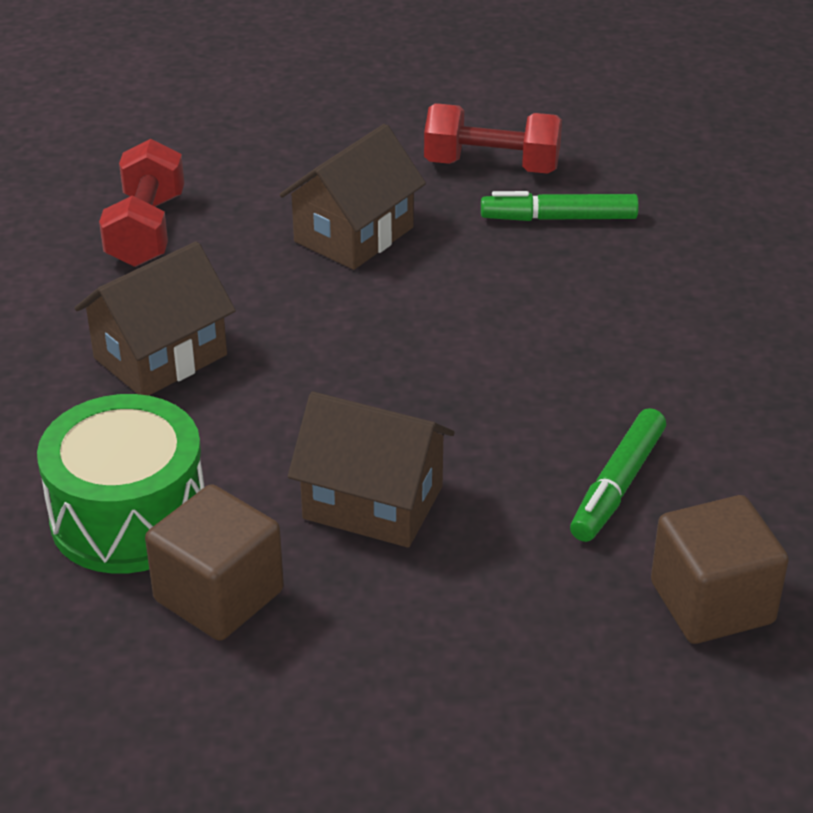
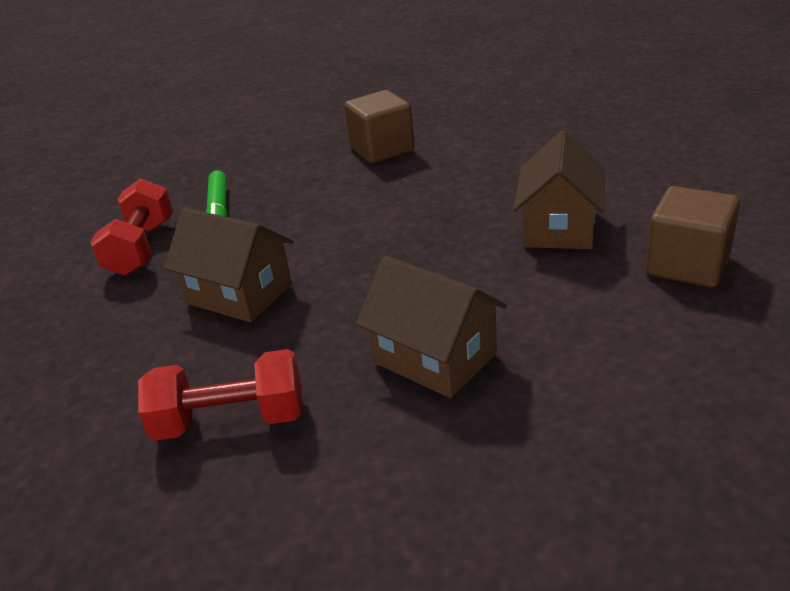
camera: 95 degrees left, 5 degrees down
(129, 517) = (641, 323): green drum -> none
(617, 485) = (498, 159): green marker -> none
(712, 603) = (574, 127): brown cube -> brown cube (382, 149)

